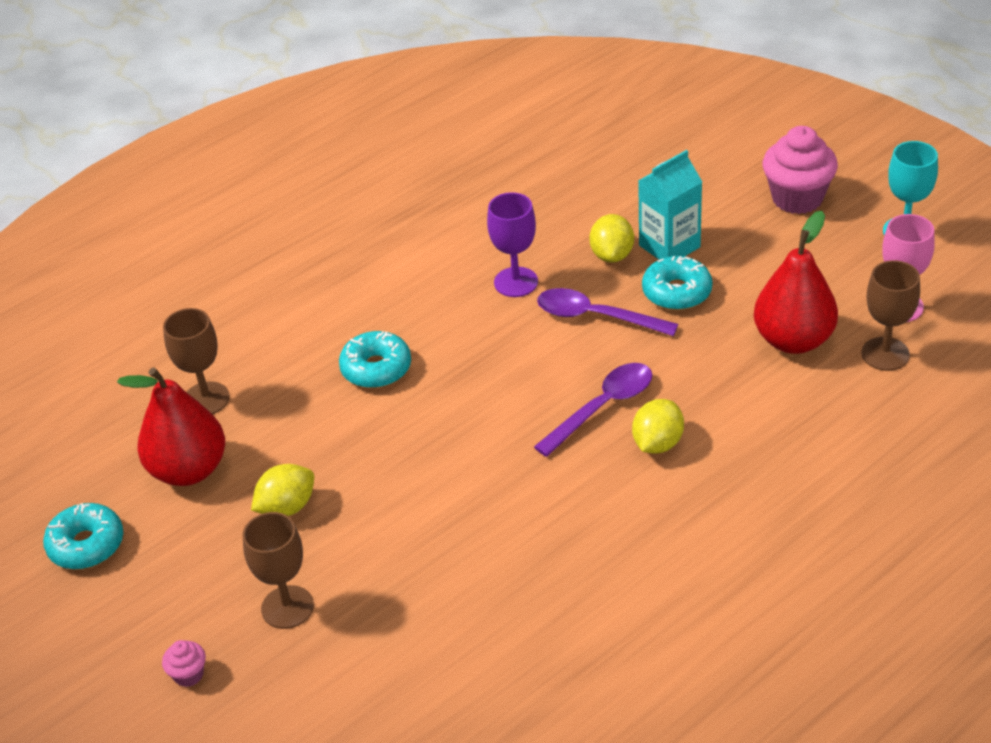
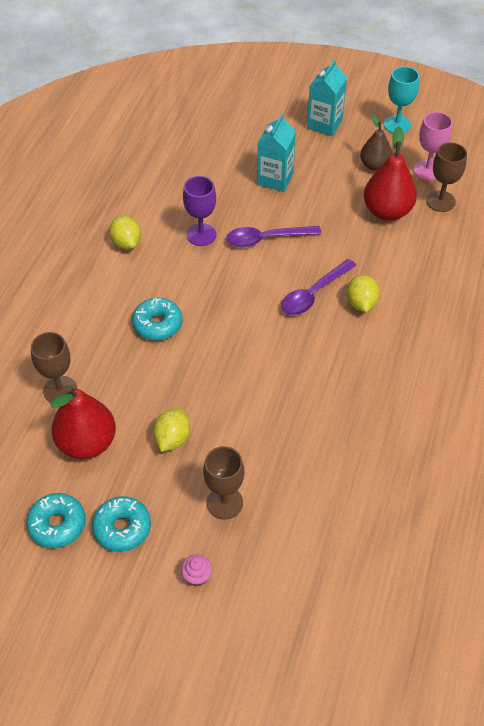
camera: 35 degrees left, 10 degrees up
(602, 407) = (313, 294): purple spoon -> purple spoon turned 150 degrees counterclockwise
(612, 255) = (246, 196): yellow lemon -> yellow lemon (126, 243)
(677, 292) = (301, 206): turquoise donut -> turquoise donut (122, 528)
(797, 198) = (324, 124): pink cupcake -> turquoise carton
(826, 274) = (374, 165): none -> brown pear

